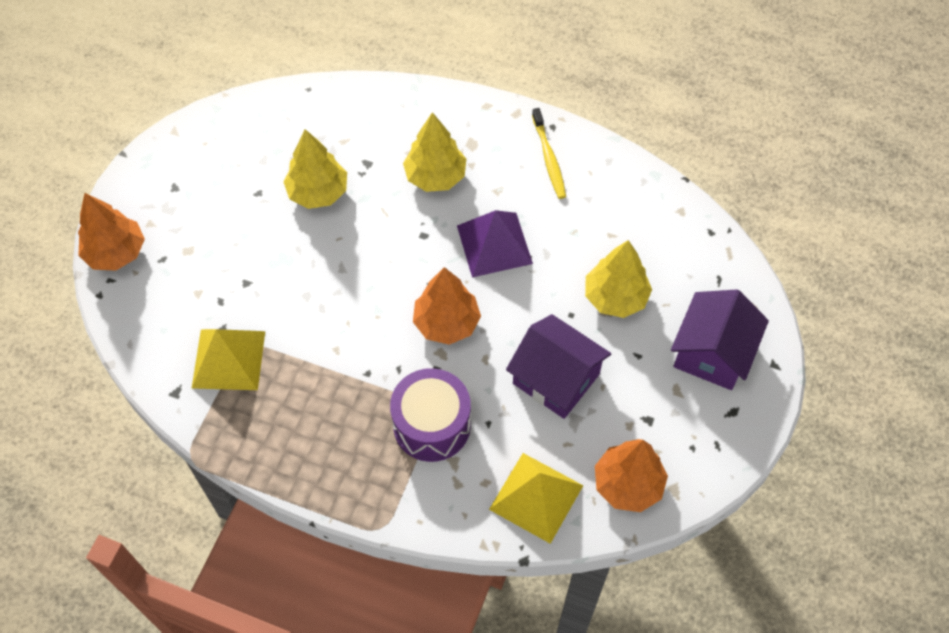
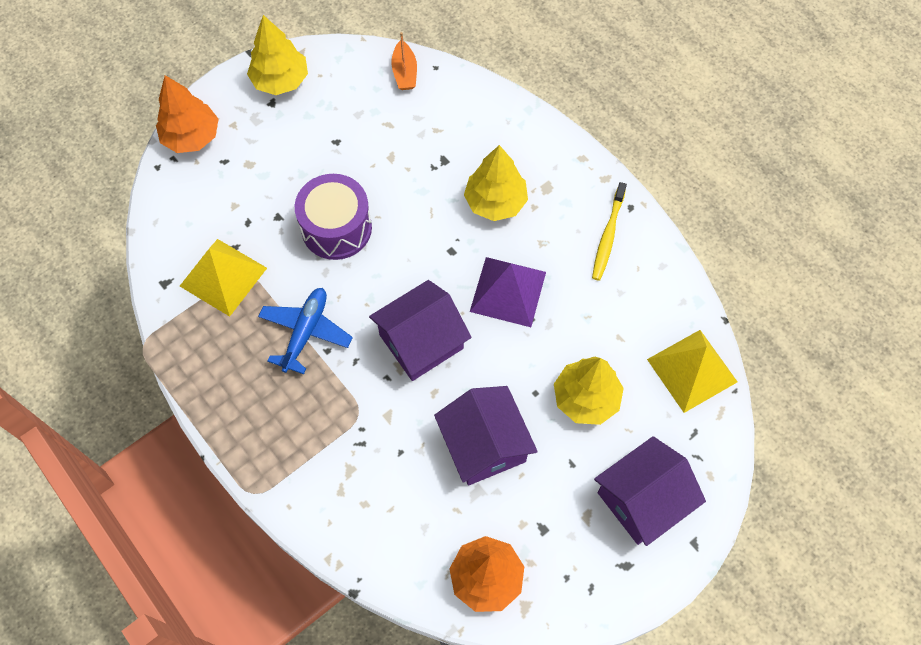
camera: 30 degrees right, 5 degrees up
(283, 105) = (404, 72): none -> orange boat
(318, 192) = (386, 166): yellow tree -> yellow tree (280, 80)
(337, 368) = (305, 332): none -> blue plane
(432, 425) = (351, 427): purple drum -> purple drum (336, 228)
(446, 323) = (421, 341): orange tree -> purple house
(536, 497) = (399, 542): yellow pyramid -> yellow pyramid (692, 370)

